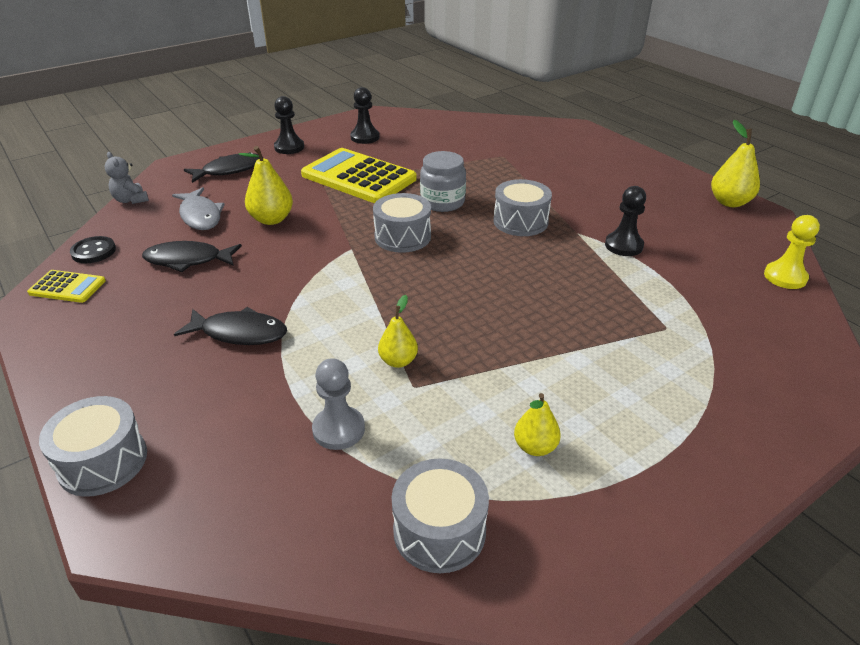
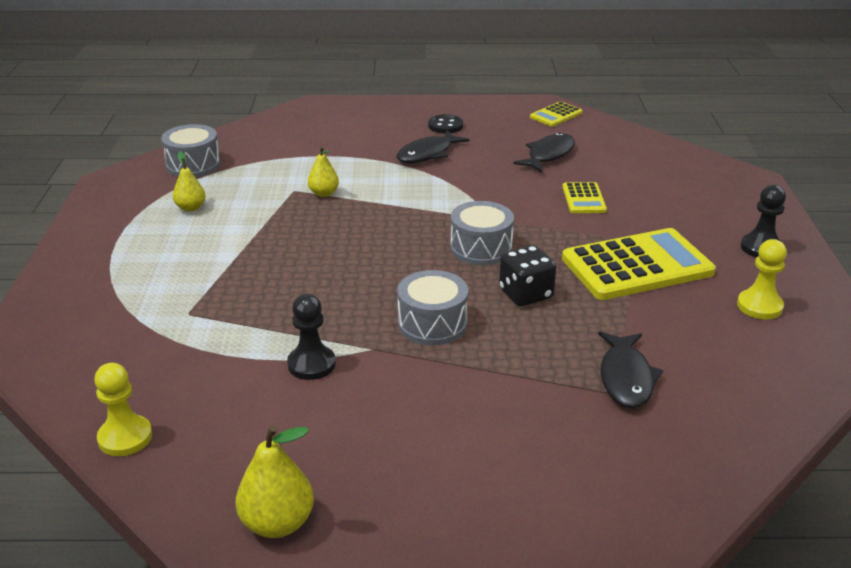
camera: 125 degrees right, 5 degrees down
(93, 251) = (601, 127): black button -> black button (445, 126)
(103, 461) = (365, 106): grey drum -> none
(131, 200) = (686, 151): grey teddy bear -> none
(200, 216) = (624, 172): grey fish -> none
(229, 170) = (719, 202): black fish -> black fish (626, 378)
(271, 219) = (584, 199): yellow pear -> yellow calculator
(338, 429) = (296, 160): grey pawn -> none
(365, 137) = (759, 306): black pawn -> yellow pawn
(442, 202) = (525, 294): grey jar -> black dice

